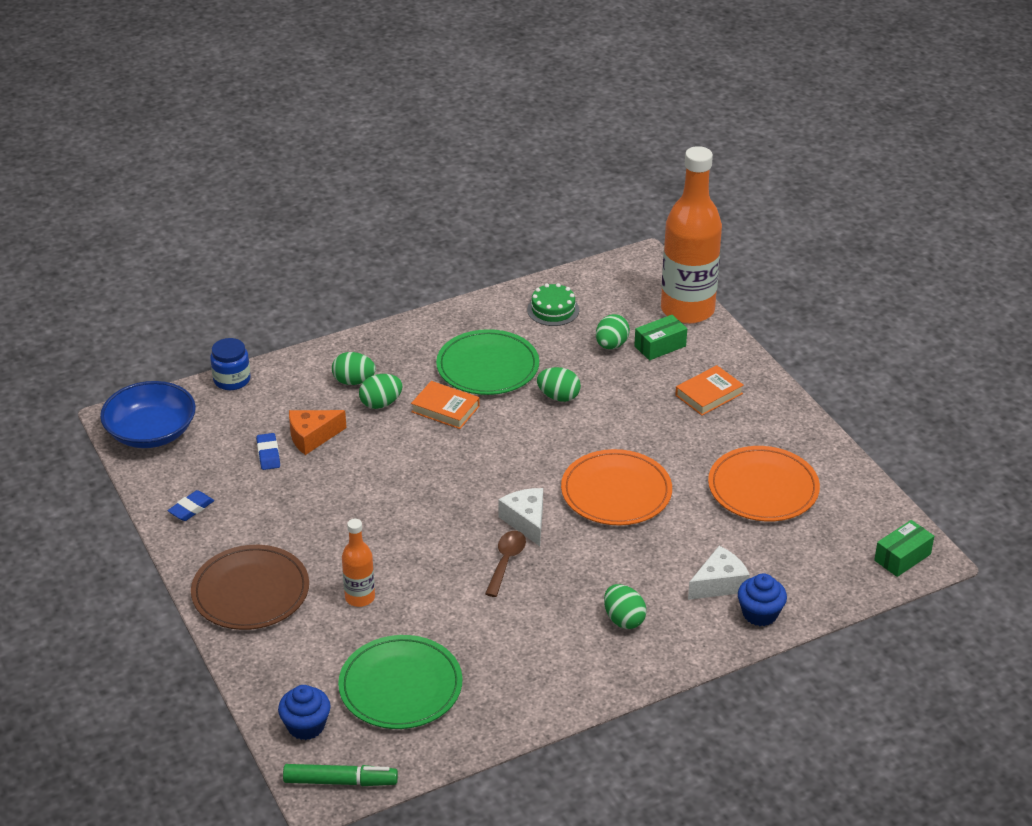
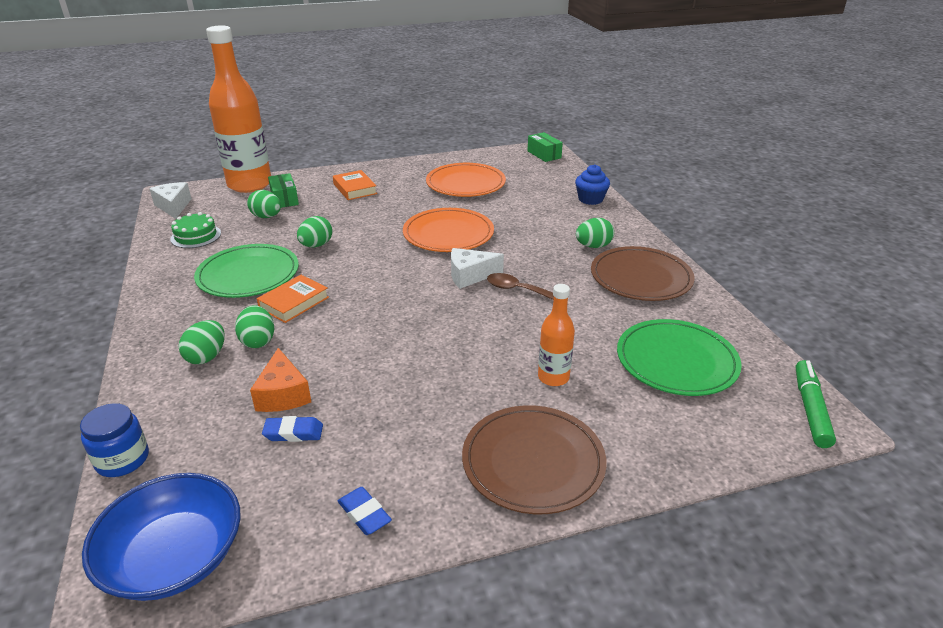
camera: 80 degrees left, 5 degrees down
(306, 726) = (741, 428): blue cupcake -> none
(558, 662) = (641, 277): none -> brown plate
(719, 584) = (559, 208): white cheese -> white cheese (173, 206)

